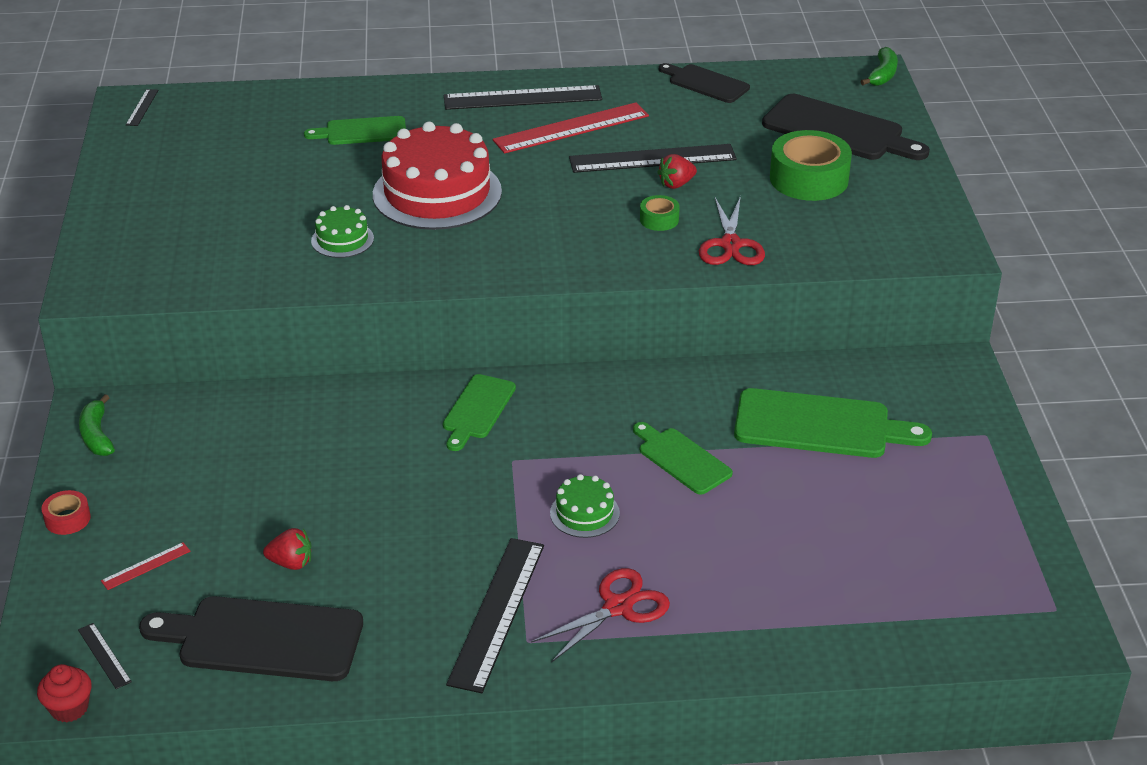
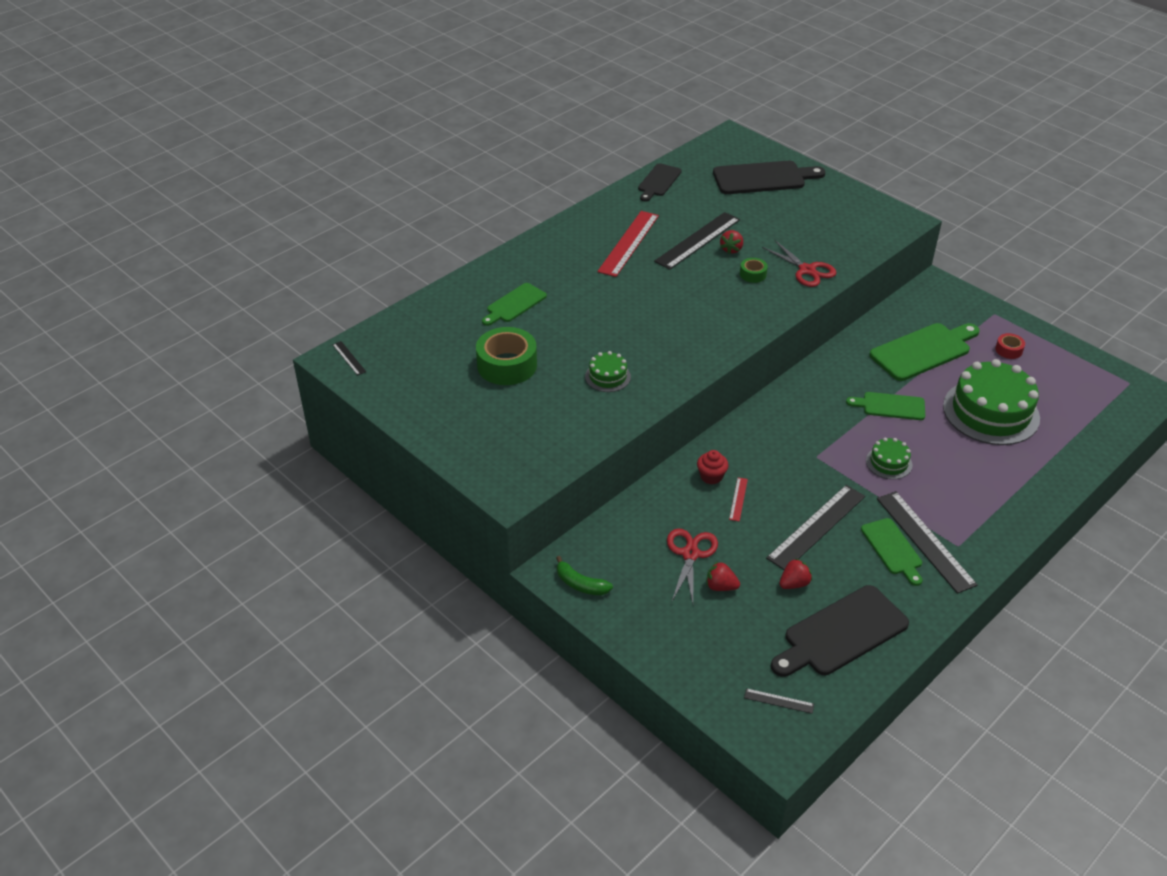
camera: 40 degrees left, 5 degrees up
(67, 519) = (640, 642): red tape -> red tape (1008, 350)
(69, 708) = (805, 741): red cupcake -> red cupcake (711, 476)
(146, 566) = (724, 638): red ruler -> red ruler (738, 499)
(217, 519) = (720, 586): none -> red strawberry
(437, 193) = (616, 320): red cake -> none
(477, 410) = (760, 440): green cutting board -> green cutting board (892, 549)
(522, 98) = (574, 237): black ruler -> black ruler (816, 527)
(618, 607) = (970, 500): red scissors -> red scissors (690, 554)
(705, 83) = (658, 181): black cutting board -> black cutting board turned 60 degrees counterclockwise
(800, 534) = (991, 412): none -> green cake
(809, 179) = (789, 213): green tape -> green tape (507, 365)
(882, 75) = (738, 135): green banana -> none

